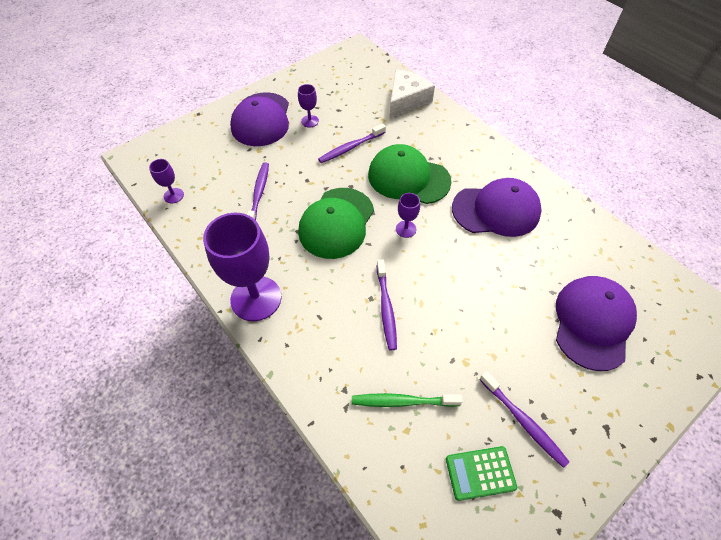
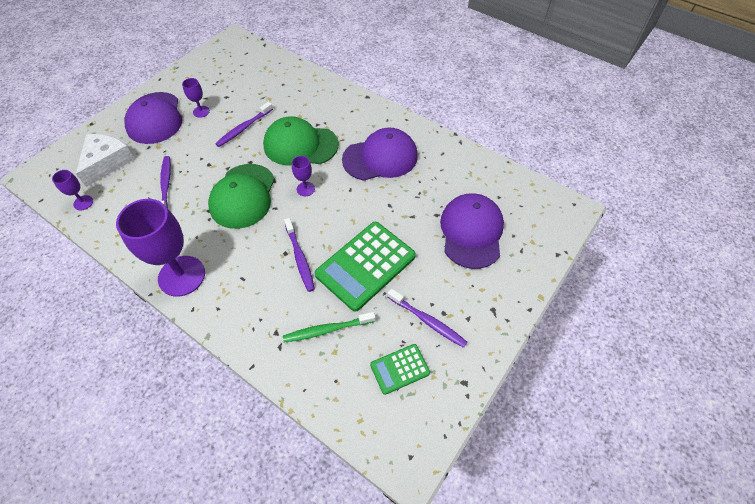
camera: 15 degrees left, 0 degrees up
(406, 100) = (287, 77): white cheese -> white cheese (107, 162)
(459, 334) = (365, 265): none -> green calculator

